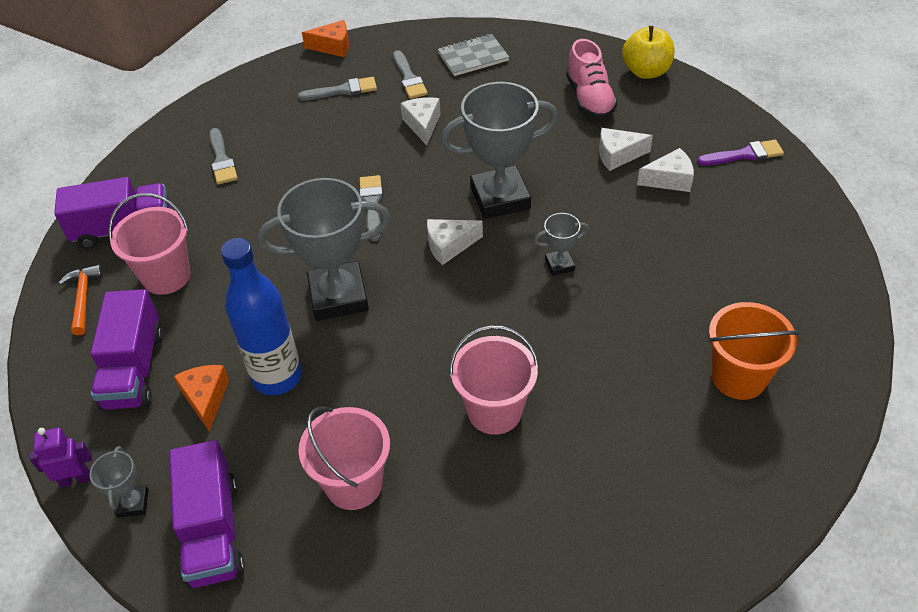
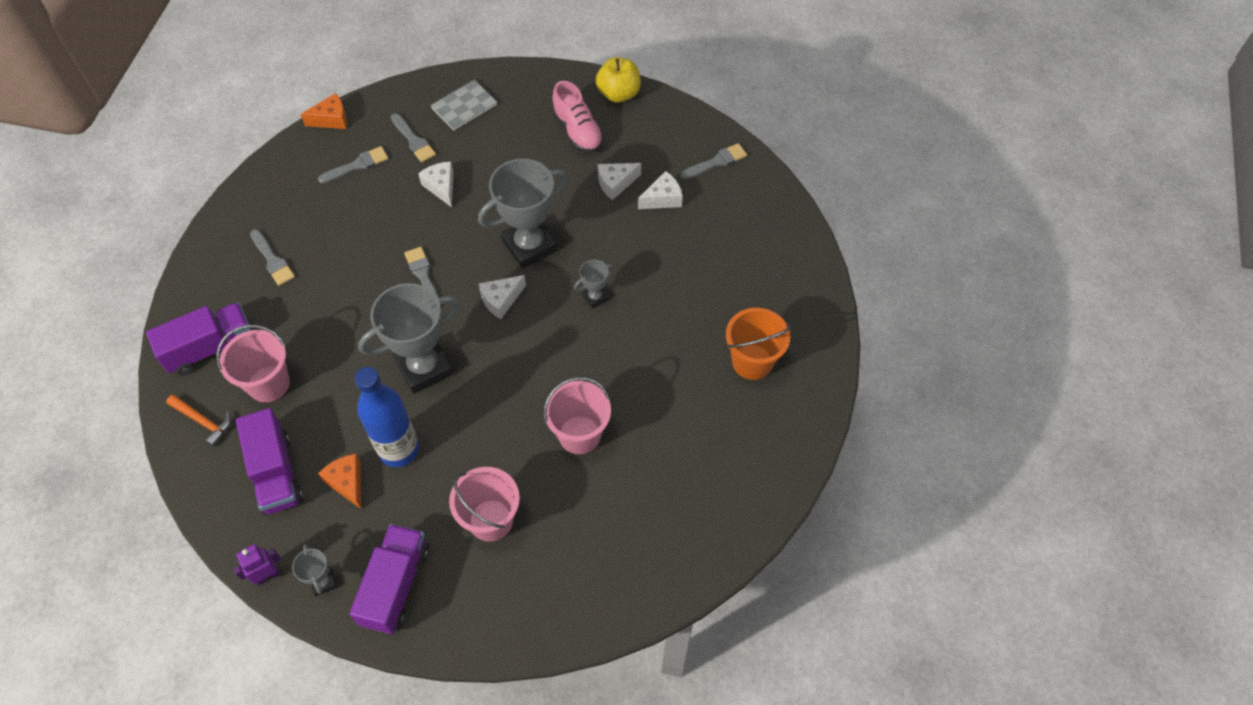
camera: 20 degrees left, 10 degrees up
(83, 298) = (203, 421): orange hammer -> orange hammer turned 150 degrees clockwise
(213, 531) = (395, 585): purple truck -> purple truck turned 135 degrees counterclockwise
(744, 154) = (716, 162): purple brush -> grey brush

